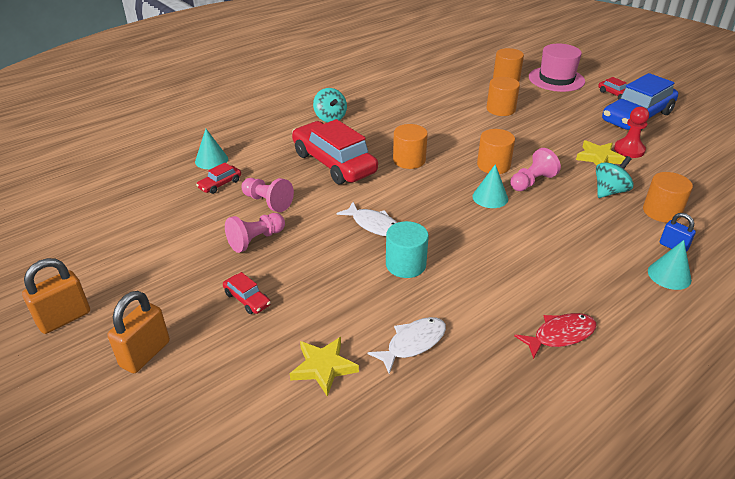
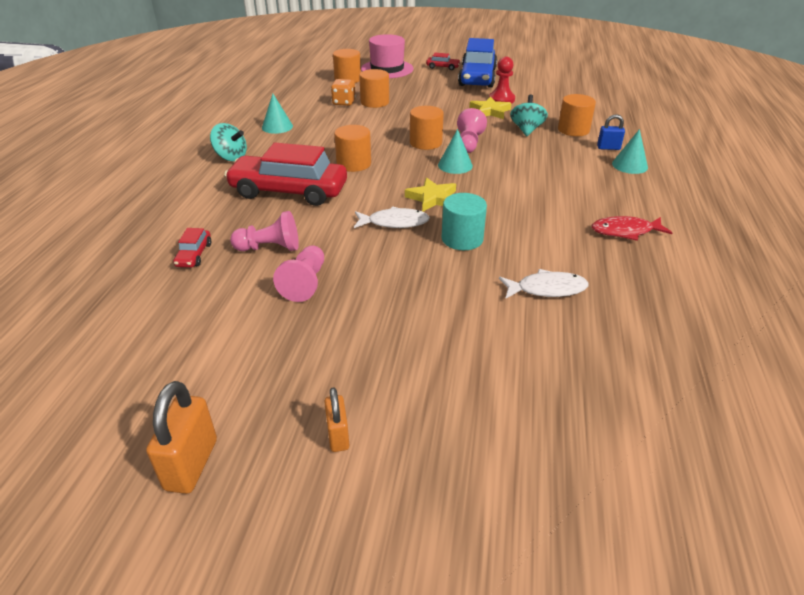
camera: 40 degrees left, 0 degrees up
(145, 354) = (338, 436): orange padlock -> orange padlock, size x0.61
(211, 160) = (151, 238): turquoise cone -> turquoise cone (277, 127)
(247, 299) = (369, 333): red car -> none
(323, 367) = (510, 345): yellow star -> yellow star (432, 198)
(413, 343) = (547, 289): white fish -> white fish turned 75 degrees clockwise
(473, 100) = (344, 103): none -> orange dice
(560, 335) = (625, 231): red fish -> red fish turned 120 degrees counterclockwise

